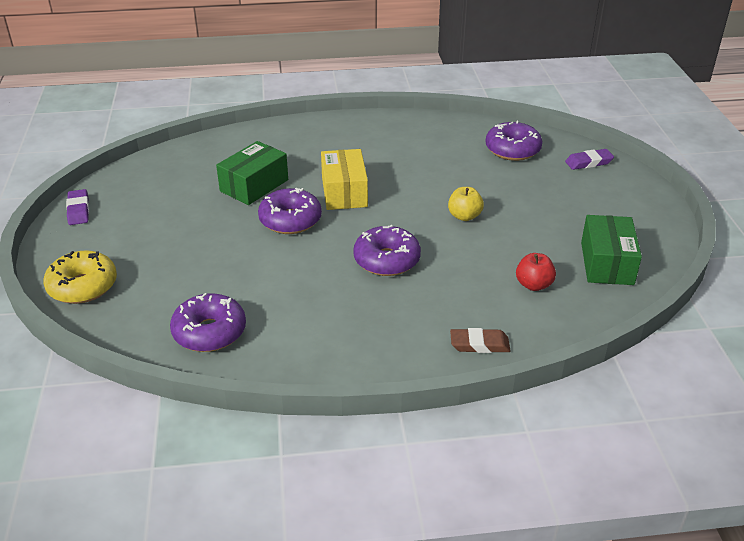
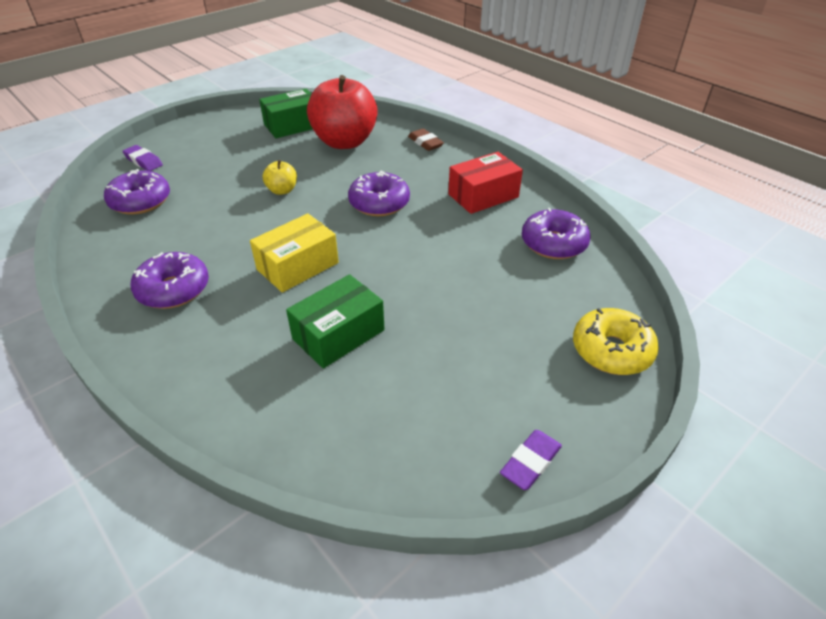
camera: 125 degrees left, 5 degrees up
(254, 185) = (338, 334): green box -> green box turned 45 degrees counterclockwise
(290, 220) = (376, 276): purple donut -> purple donut (173, 289)
(328, 330) = (483, 196): none -> red box
(533, 285) = (344, 142): red apple -> red apple, size x2.29

